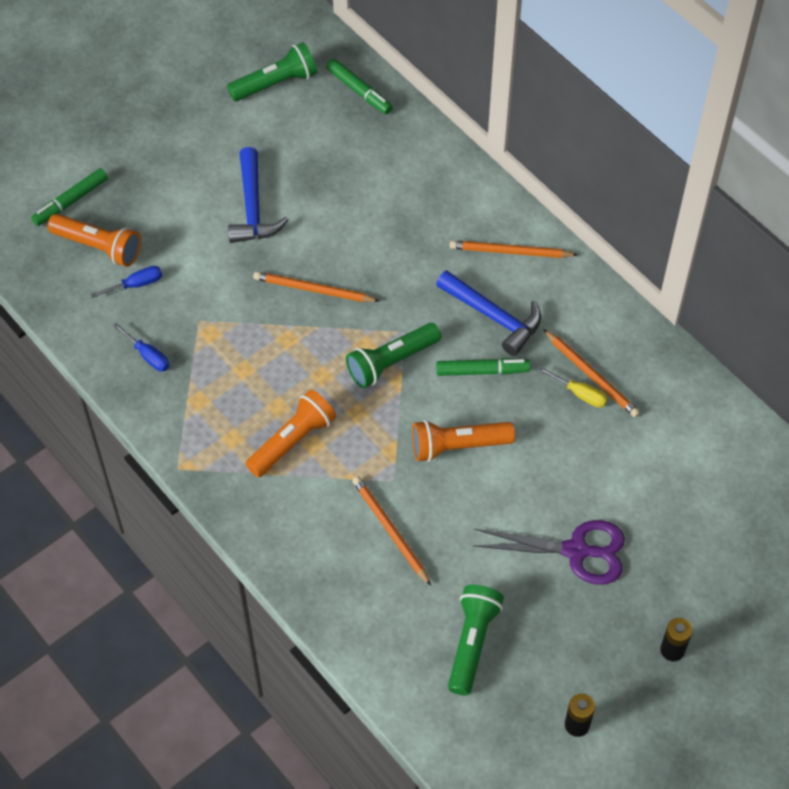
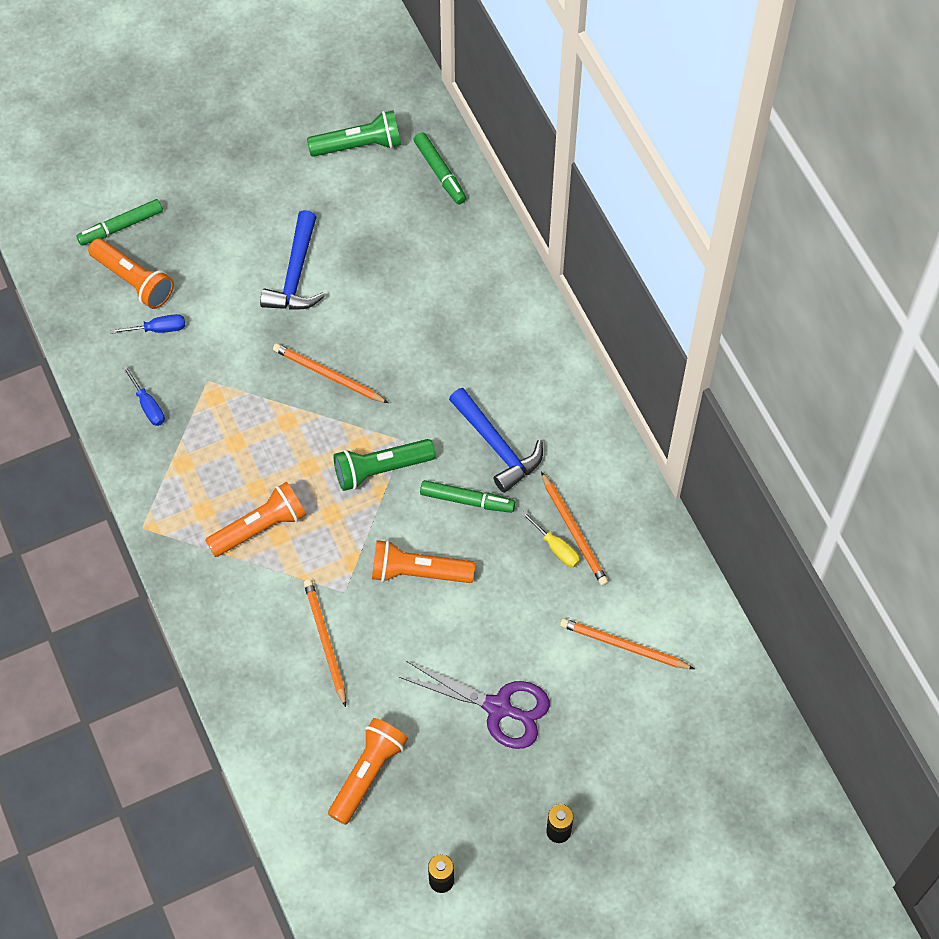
camera: 15 degrees right, 5 degrees up
(472, 643) = (367, 773): green flashlight -> orange flashlight
(510, 252) = (536, 381): orange pencil -> orange pencil (623, 646)

